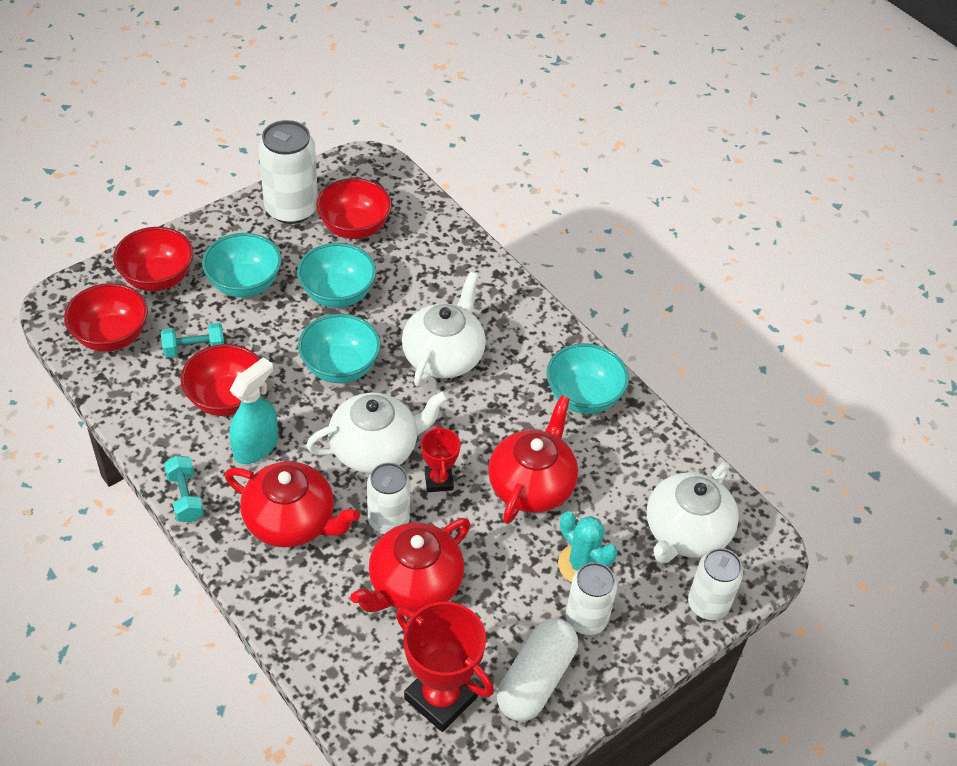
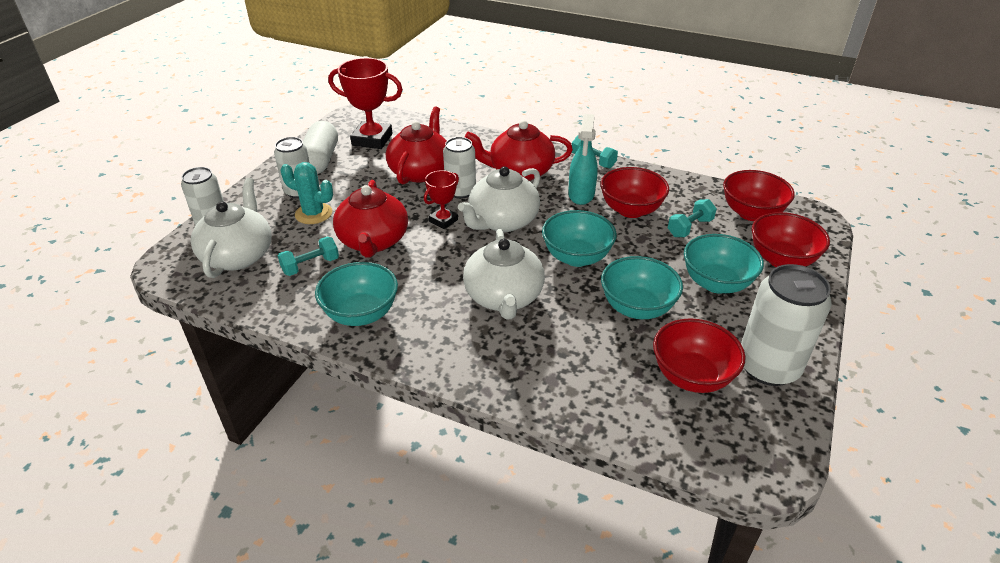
camera: 155 degrees right, 10 degrees down
(438, 480) = (443, 220): red trophy -> red trophy turned 75 degrees clockwise
(611, 480) = (311, 266): none -> turquoise dumbbell

